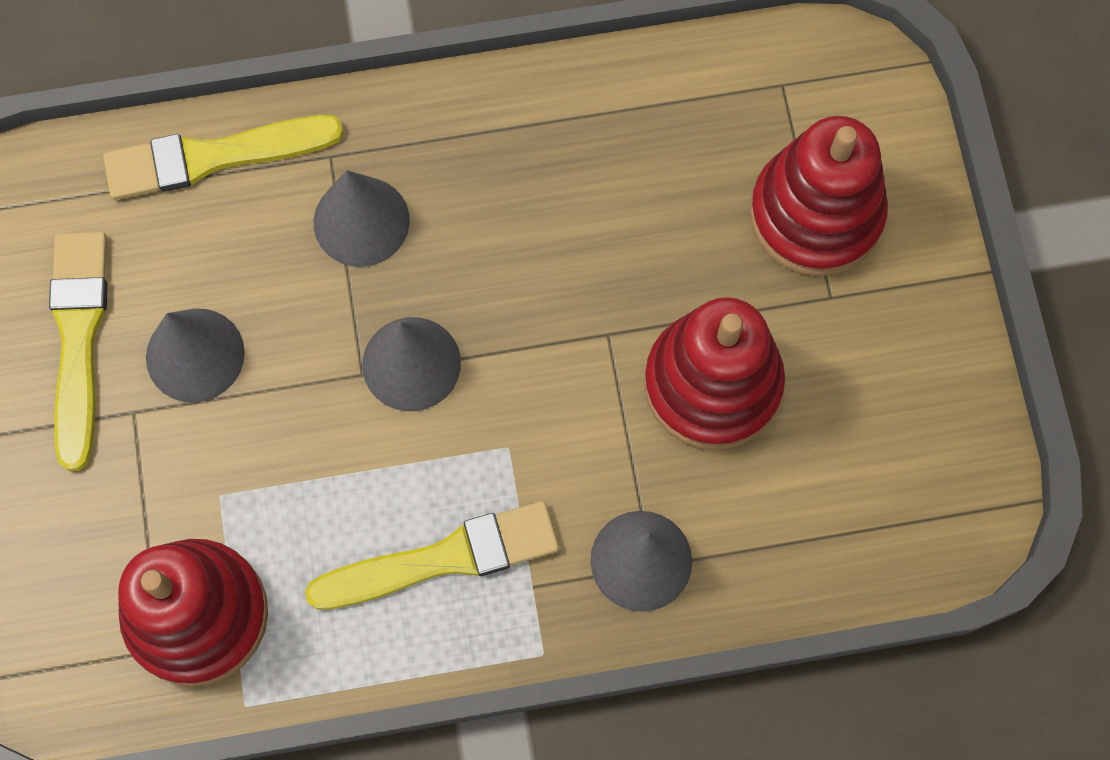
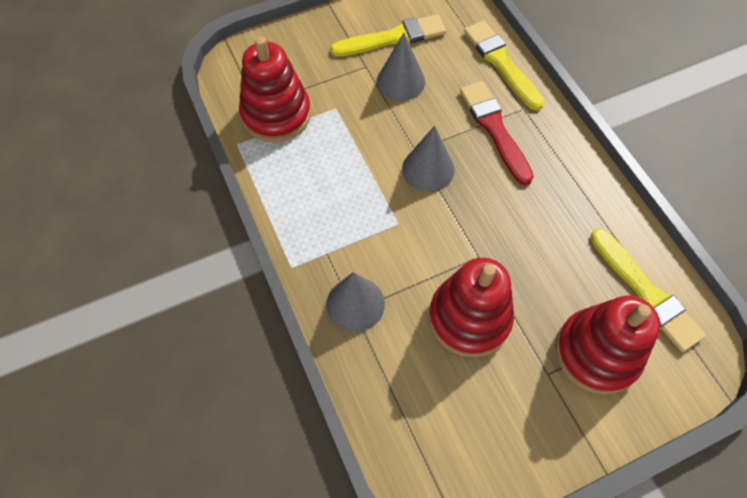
camera: 75 degrees right, 10 degrees down
(361, 221) = (494, 129): grey cone -> red brush
(443, 558) = (330, 208): yellow brush -> yellow brush (646, 292)

